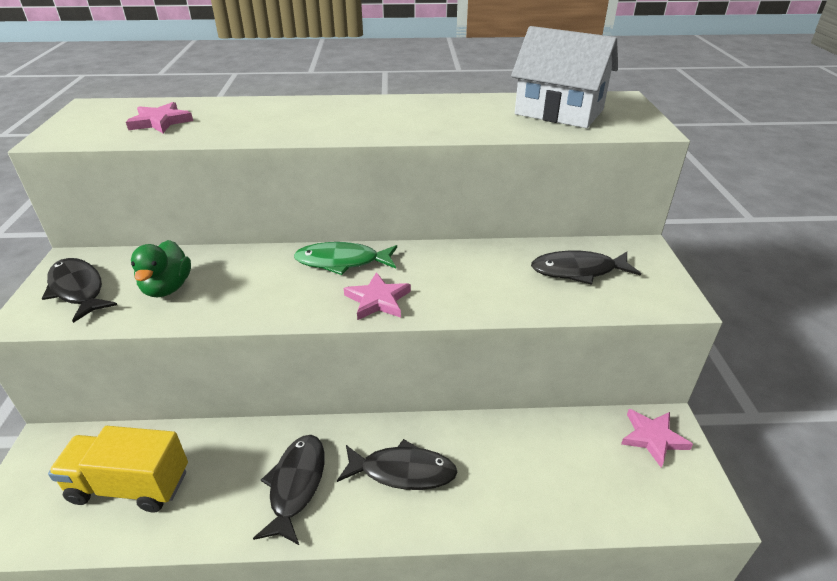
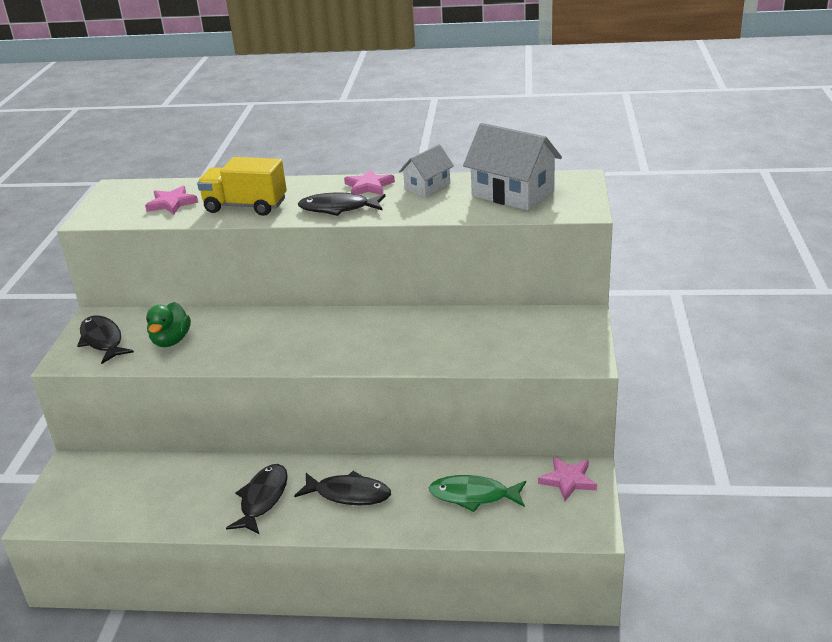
camera: 10 degrees right, 5 degrees down
(130, 486) = (136, 493): yellow truck -> yellow truck (245, 206)
(342, 262) = (314, 323): green fish -> green fish (473, 496)
(378, 300) = (337, 354): pink star -> pink star (369, 186)
(460, 105) = (427, 187): none -> white house
(578, 271) = (514, 335): black fish -> black fish (338, 208)

